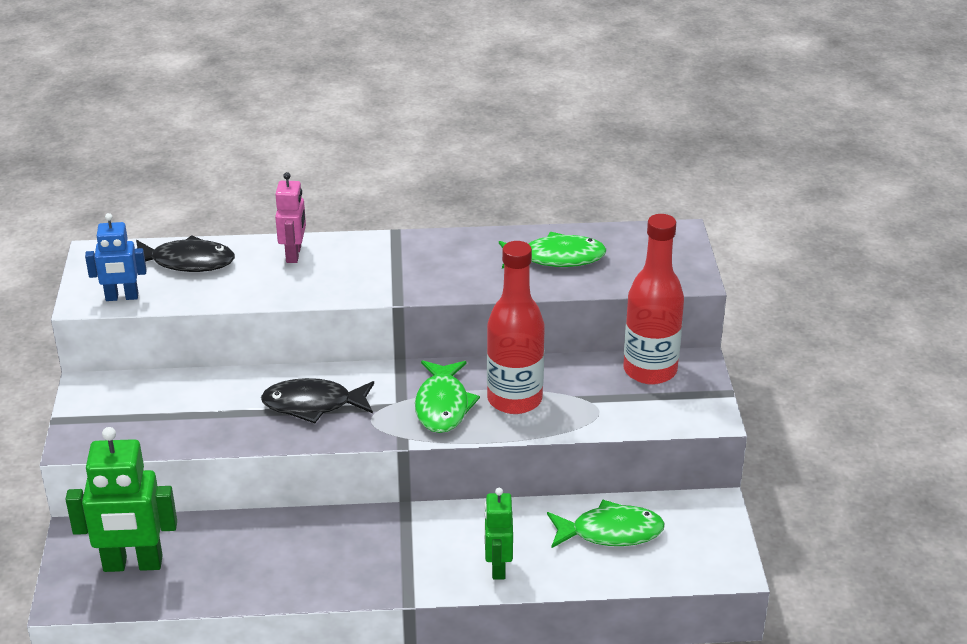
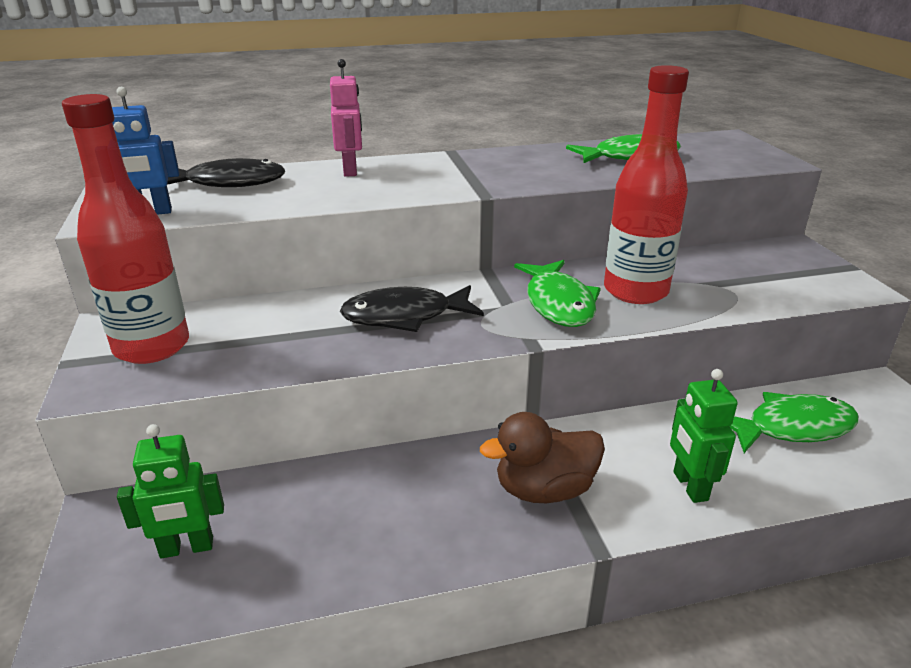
camera: 10 degrees left, 5 degrees down
(133, 564) = (186, 548): green robot -> green robot, size x0.60
(389, 556) = (544, 489): none -> brown duck
(650, 370) = (756, 256): red bottle -> red bottle (152, 347)

